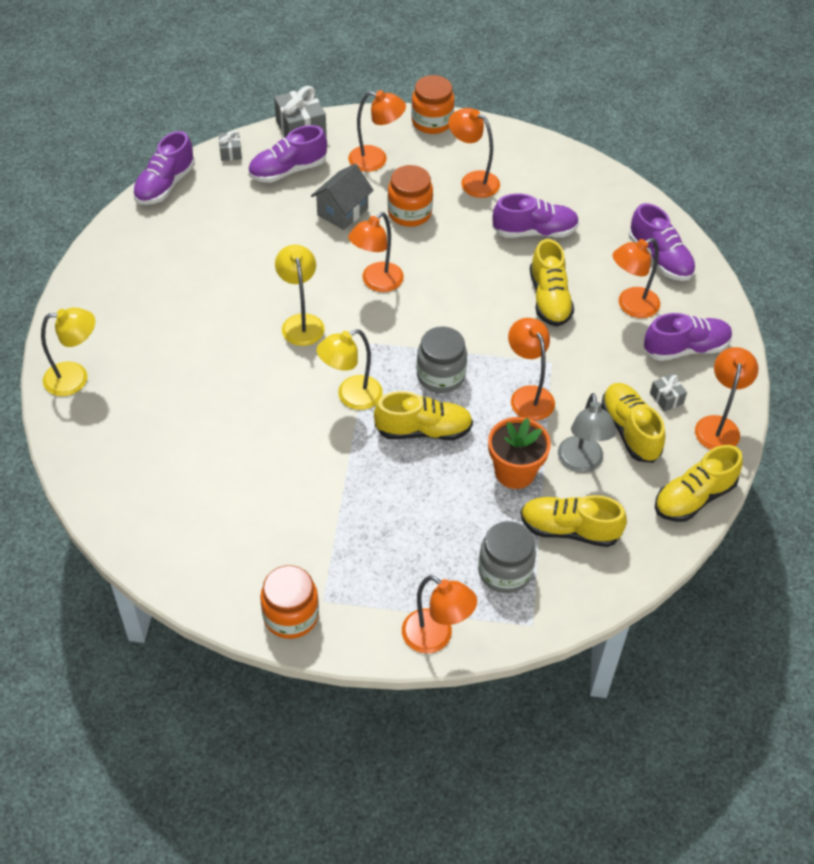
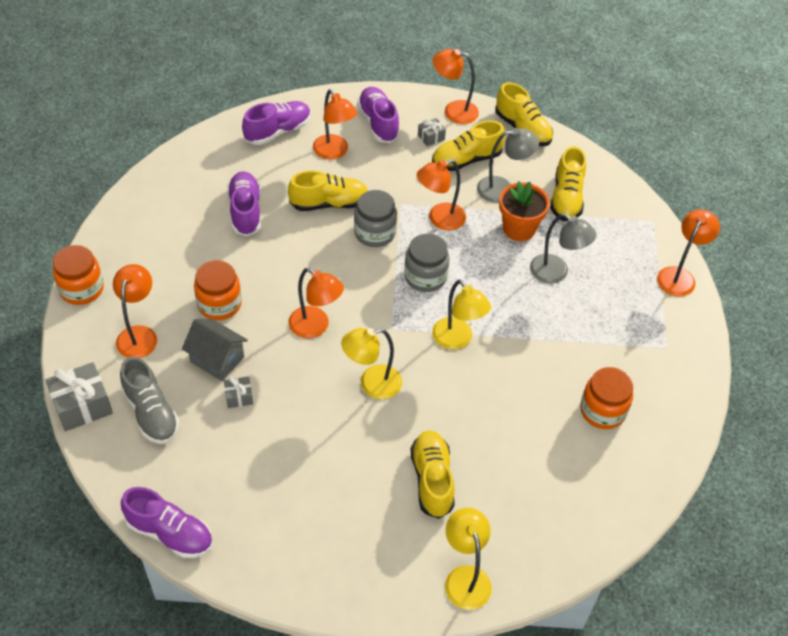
camera: 95 degrees left, 0 degrees up
(230, 152) = (117, 472): grey gift -> grey gift (239, 397)
(288, 170) = (151, 413): purple shoe -> grey shoe
(291, 616) = (686, 368): orange jar -> orange jar (602, 411)
(423, 430) = (487, 287): yellow shoe -> yellow shoe (432, 480)
(443, 501) = (556, 273): none -> grey lamp
(472, 181) = (175, 256): orange lamp -> none
(504, 571) = (612, 236): grey jar -> grey jar (375, 233)

